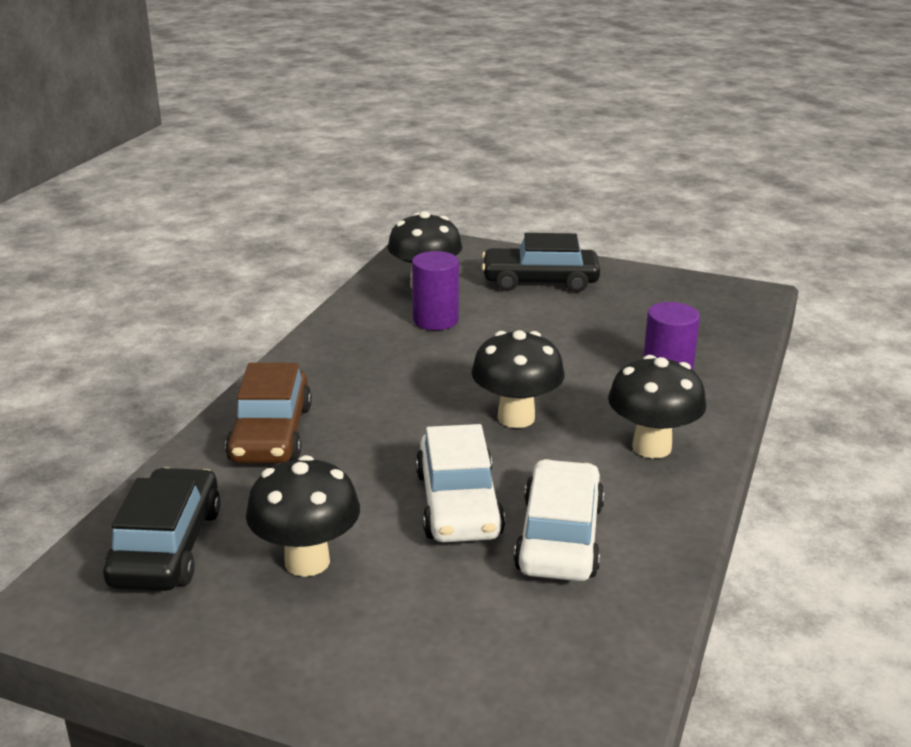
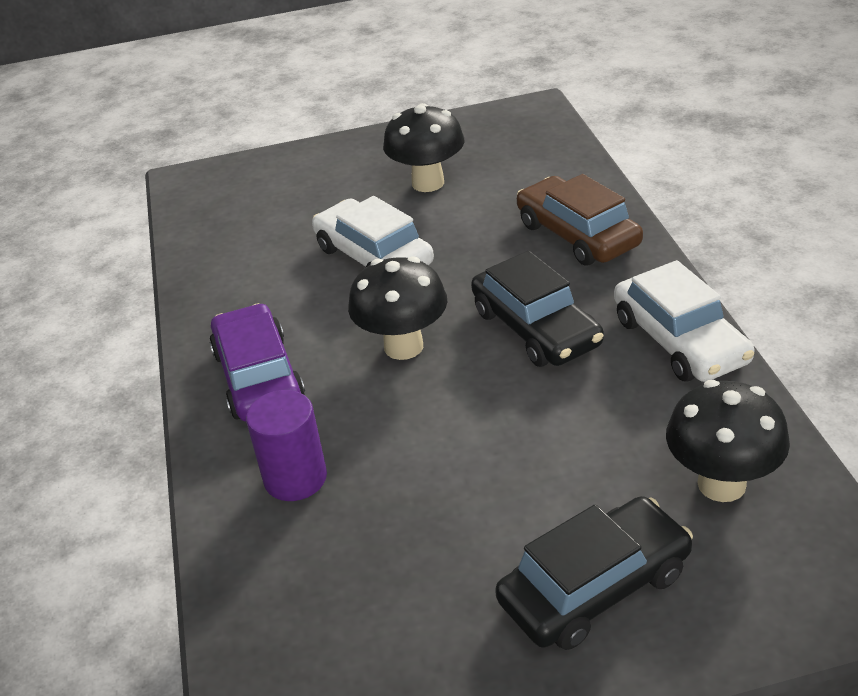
camera: 150 degrees right, 10 degrees up
(167, 546) = (520, 152): black car -> black car (536, 328)
(435, 320) = (625, 428): purple cylinder -> none
(560, 537) = (281, 269): white car -> white car (680, 341)
(651, 447) = (258, 377): black mushroom -> purple car

